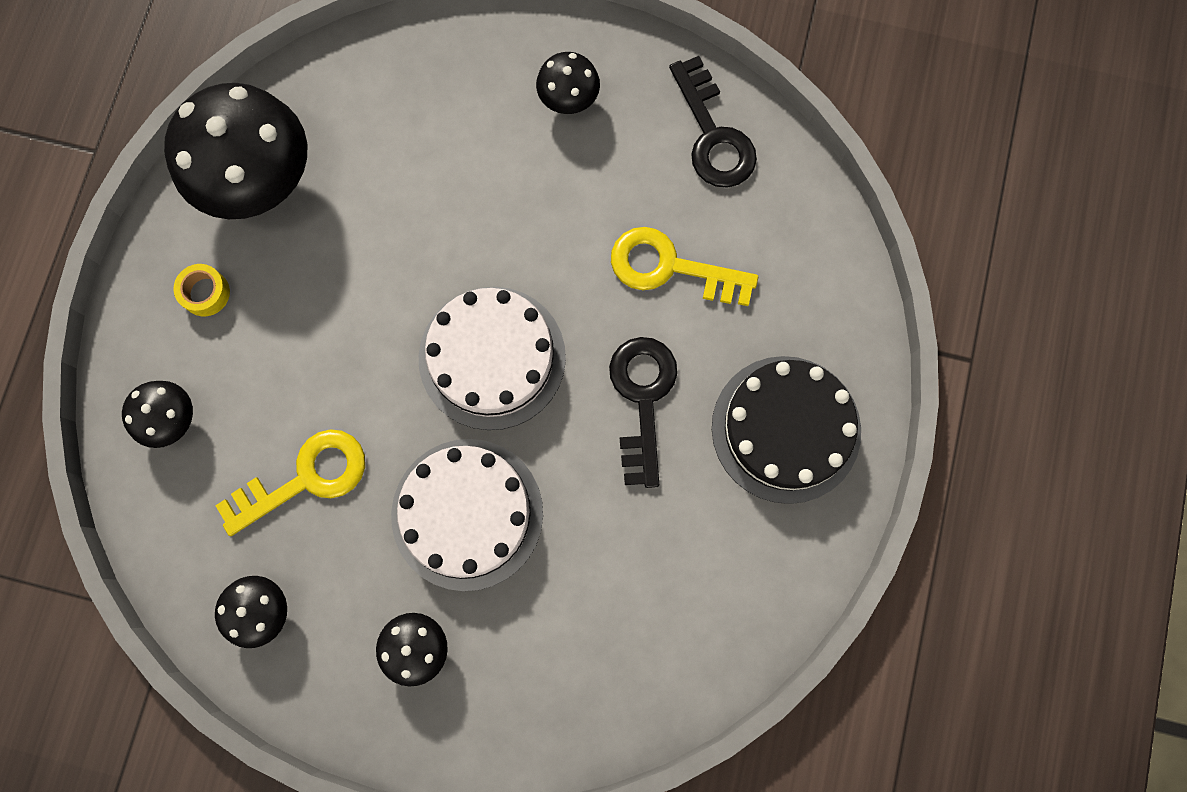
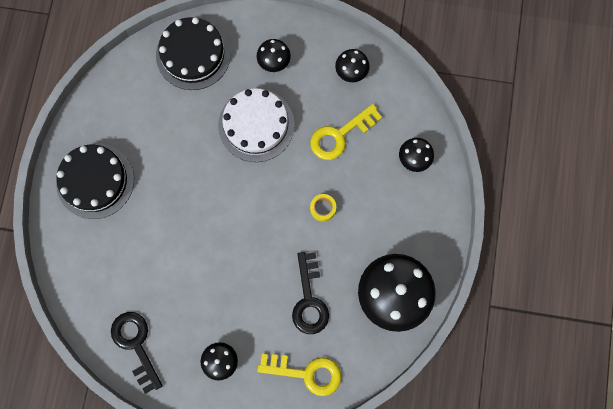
camera: 175 degrees right, 0 degrees up
(205, 293) = (409, 227): yellow tape -> yellow tape (323, 208)
(492, 357) = (251, 205): white cake -> none
(583, 680) = (193, 54): none -> black cake
(643, 399) = (170, 190): black key -> black key (309, 299)
(671, 267) = (158, 263): yellow key -> yellow key (306, 373)

